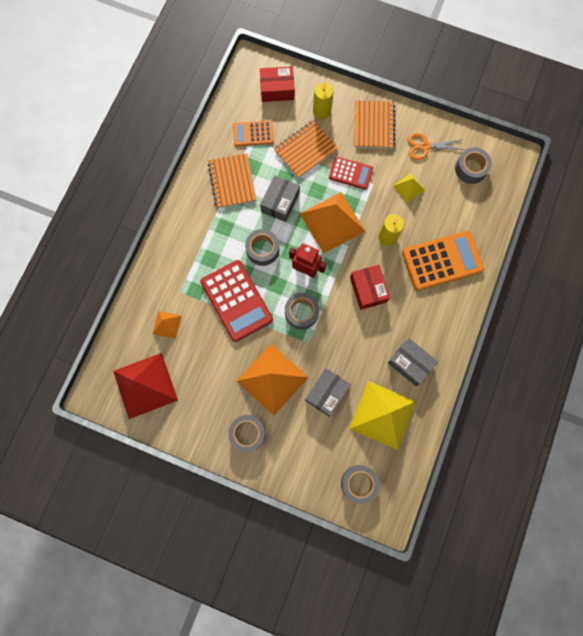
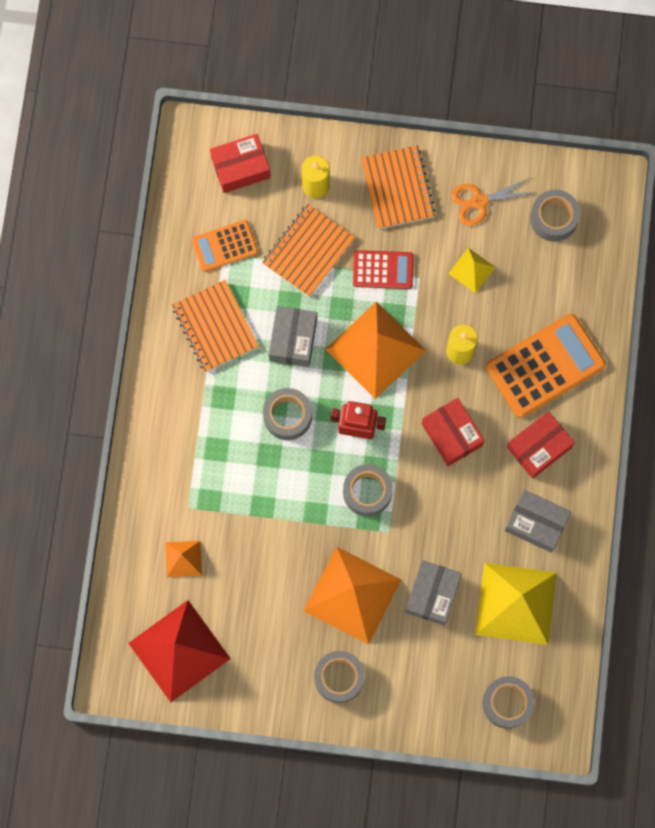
camera: 15 degrees left, 0 degrees up
(236, 300) = (272, 499): red calculator -> none
(425, 313) = (539, 447): none -> red box

